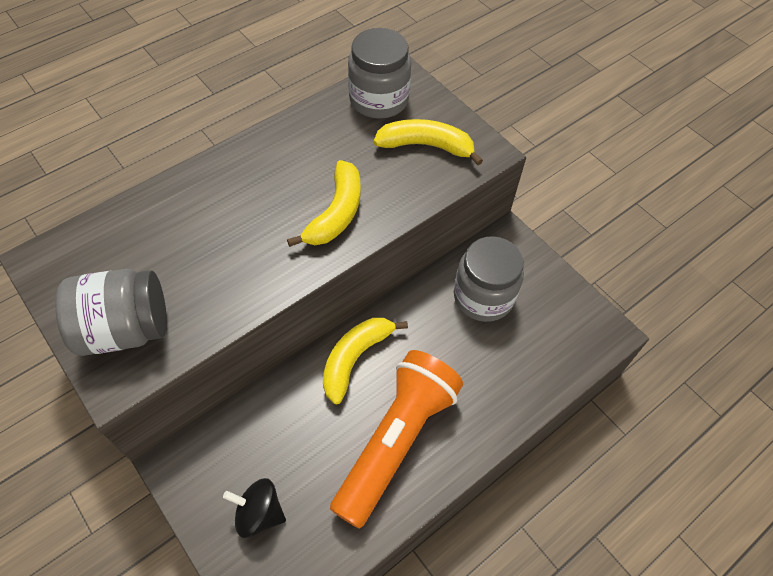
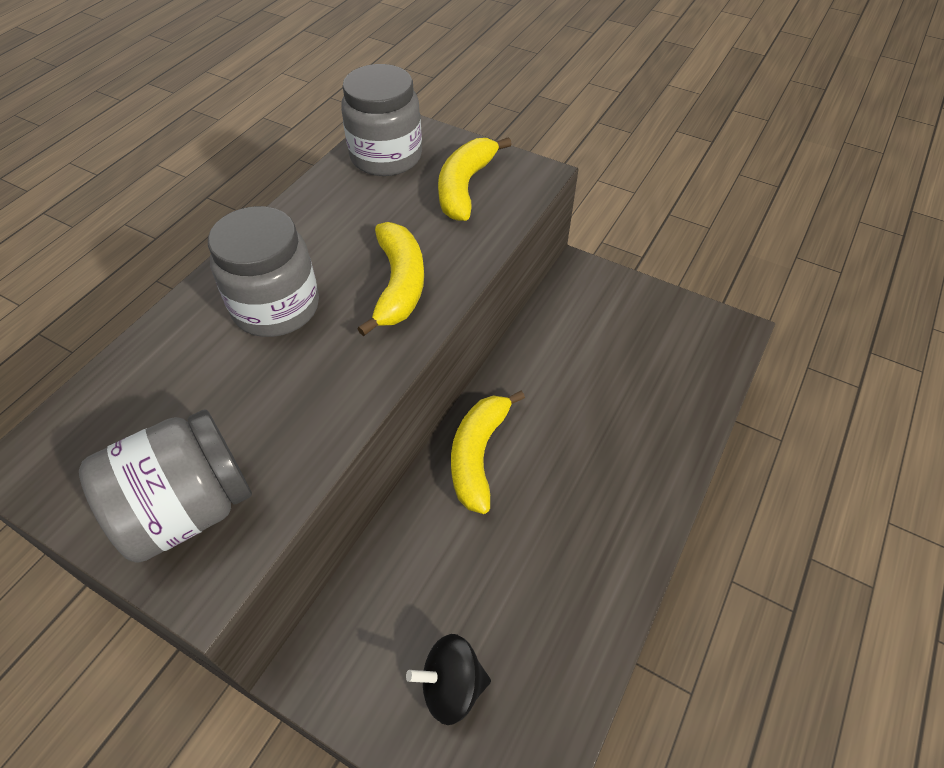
camera: 20 degrees left, 5 degrees down
(396, 441) = (574, 529): orange flashlight -> none
(426, 146) = (465, 187): yellow banana -> yellow banana turned 60 degrees counterclockwise
(483, 297) = (586, 339): grey jar -> grey jar (276, 307)

